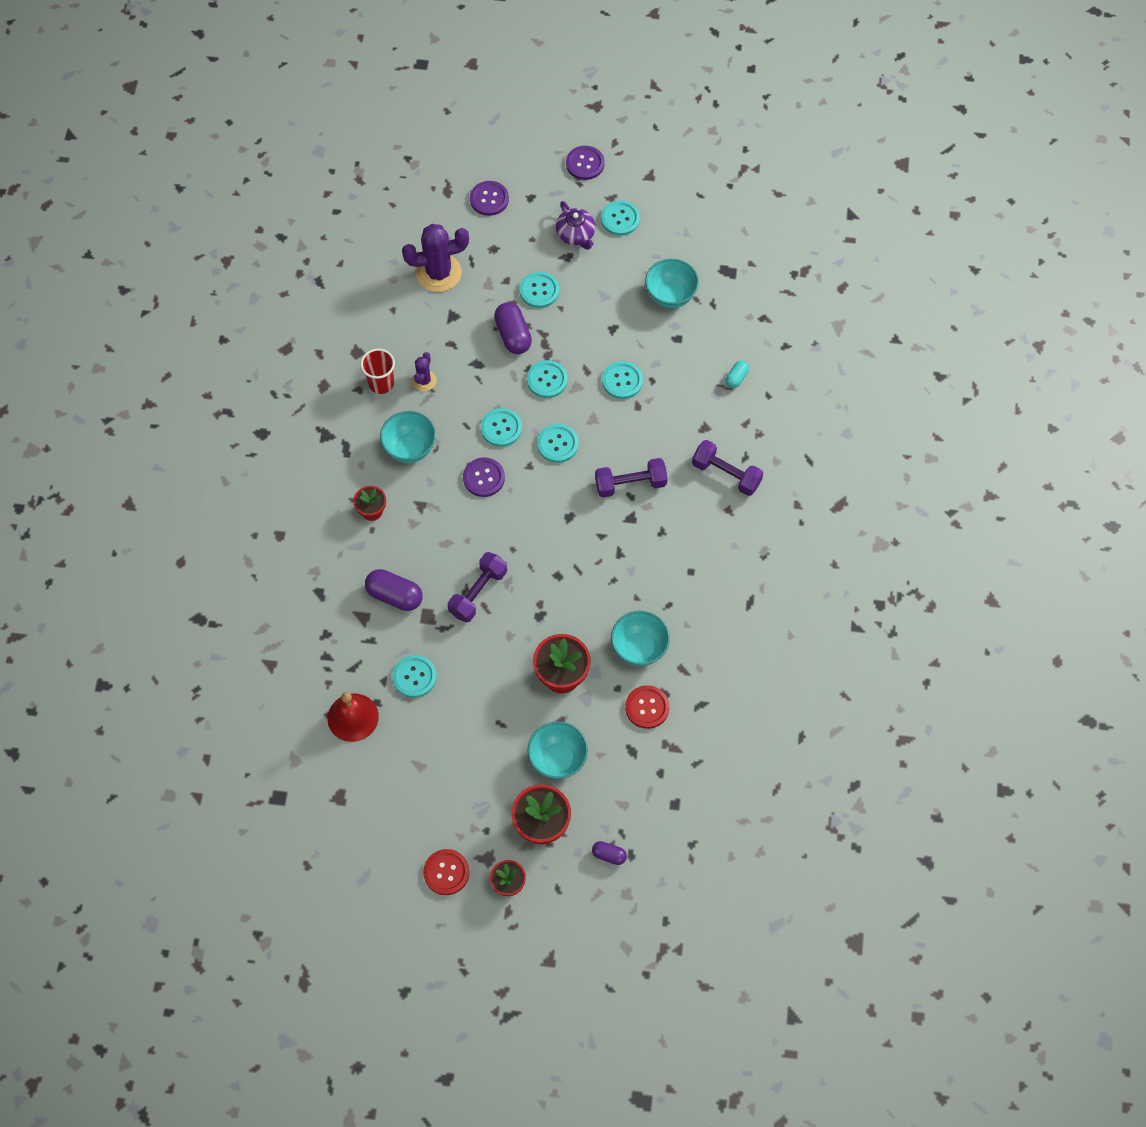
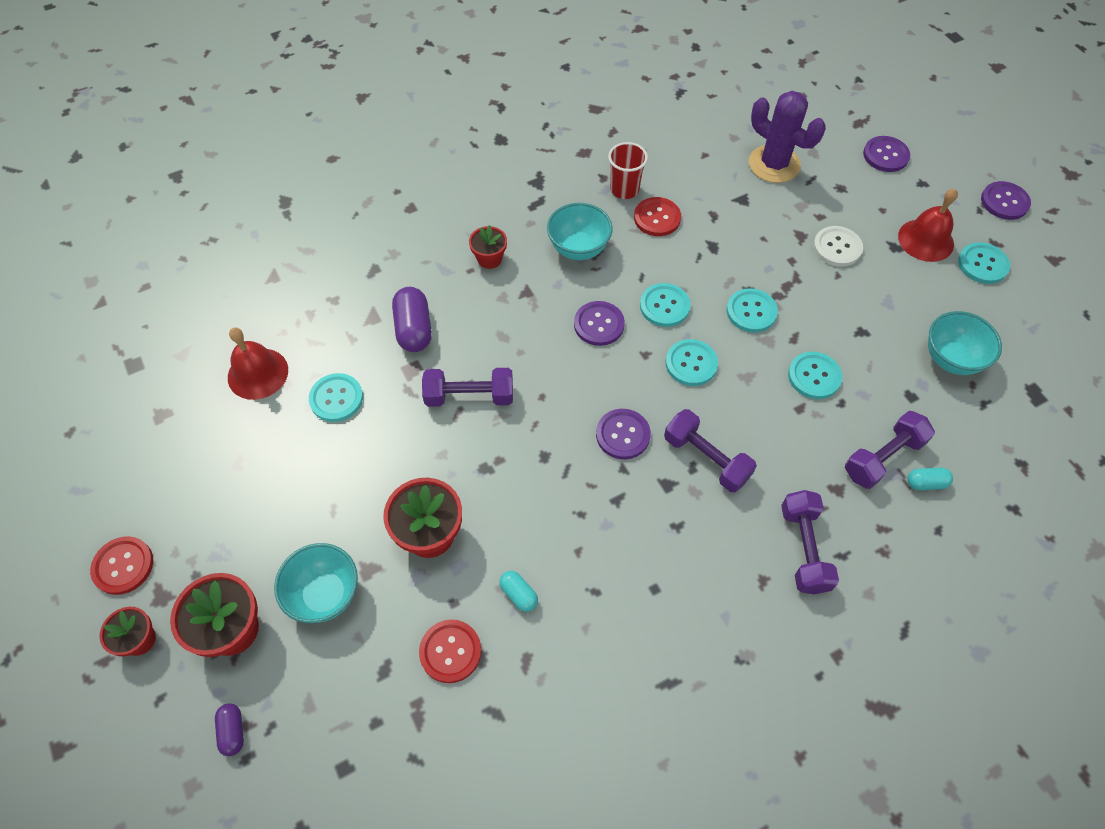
camera: 55 degrees right, 5 degrees down
(424, 380) = (657, 218): purple cactus -> red button
(513, 335) = (770, 256): purple capsule -> none
(539, 291) = (837, 247): turquoise button -> white button
(576, 234) = (925, 240): purple teapot -> red bell
(578, 520) = (623, 435): none -> purple button
(639, 648) = (519, 594): turquoise bowl -> turquoise capsule
(704, 387) = (883, 458): none -> purple dumbbell

